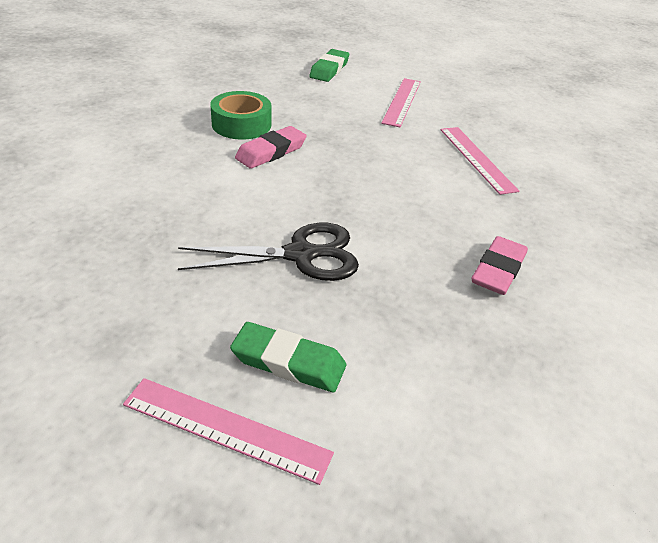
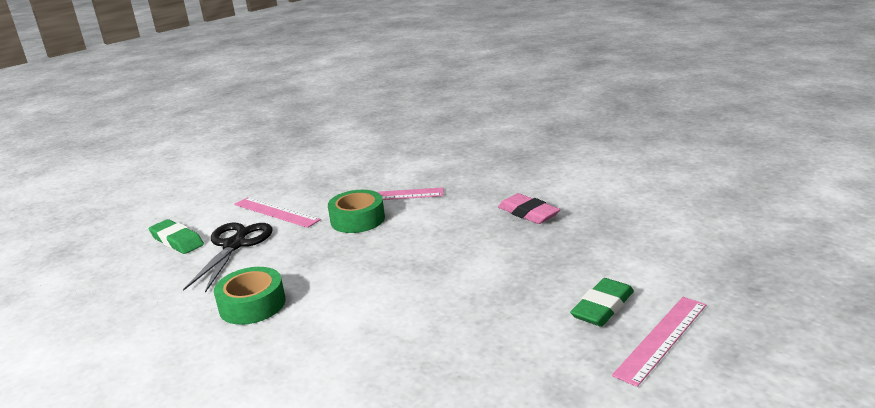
camera: 65 degrees left, 15 degrees down
(271, 152) = (318, 291): pink eraser -> none
(301, 255) = (484, 290): black scissors -> black scissors (235, 245)
(412, 148) = (357, 219): none -> green tape

